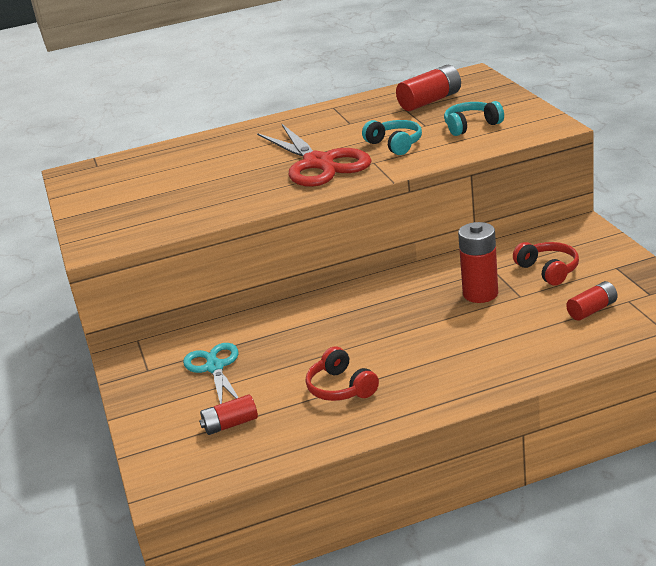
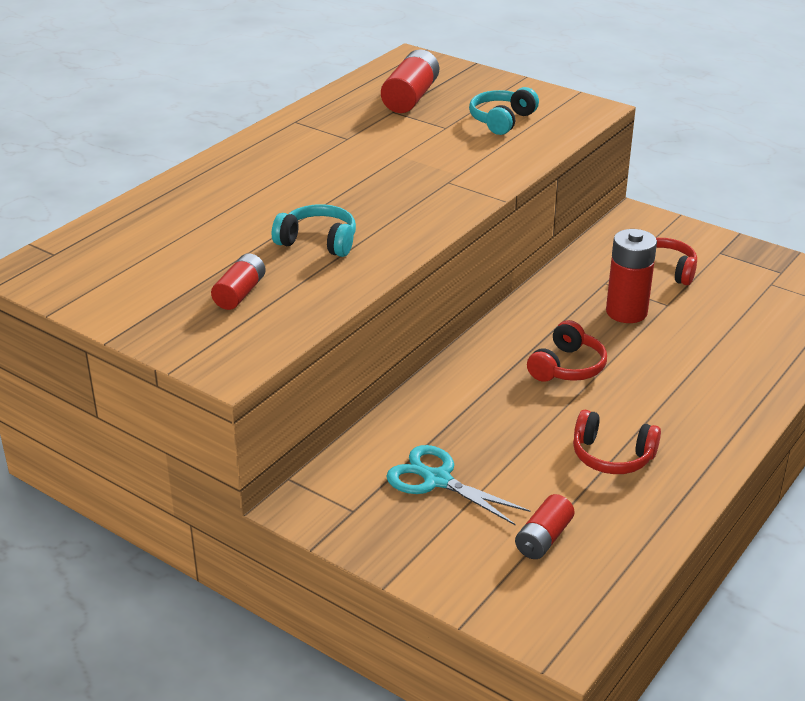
camera: 40 degrees left, 5 degrees up
(318, 163) = (381, 194): red scissors -> none
(388, 320) = (567, 367): none -> red headphones
(395, 144) = (444, 156): turquoise headphones -> turquoise headphones (318, 242)
(592, 310) = (751, 301): red battery -> red battery (240, 293)

